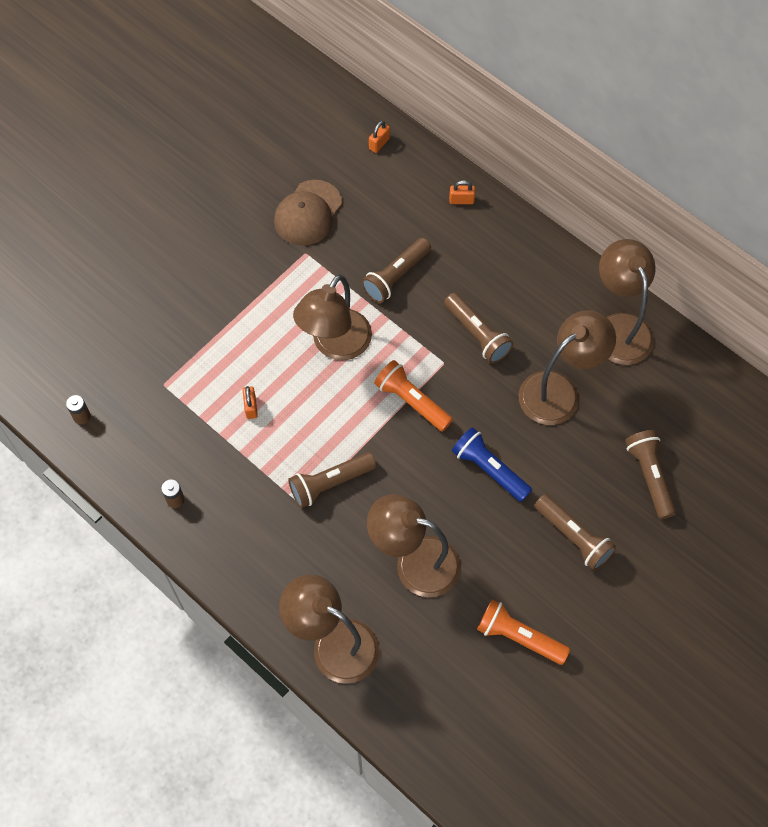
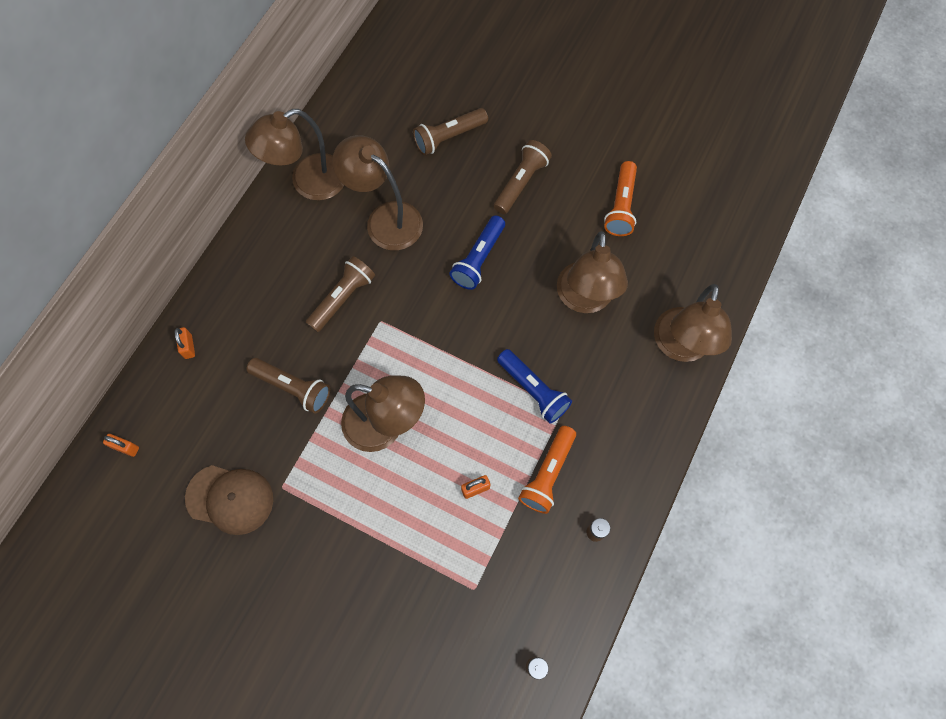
camera: 105 degrees left, 5 degrees up
(330, 483) = (533, 390): brown flashlight -> blue flashlight
(412, 401) = (429, 339): orange flashlight -> orange flashlight (548, 474)

